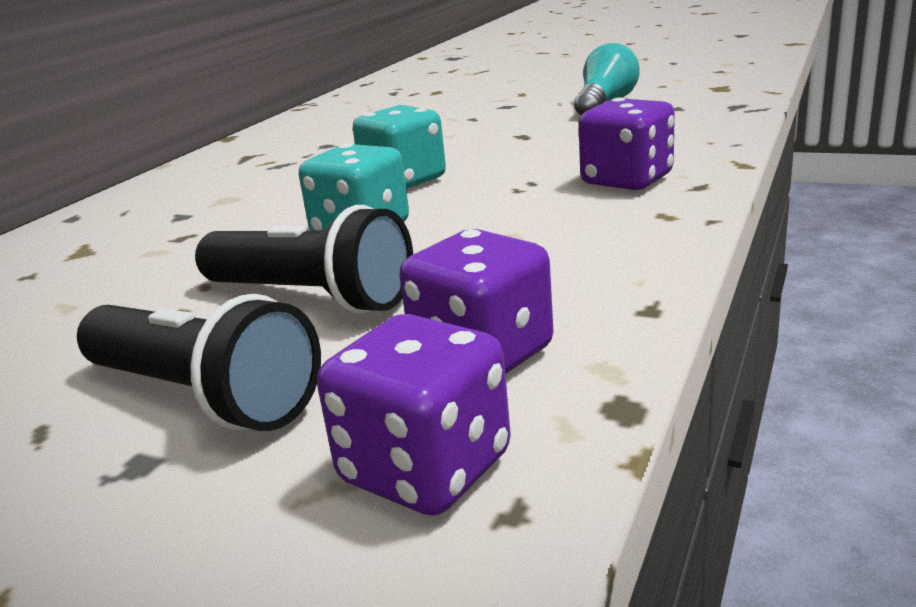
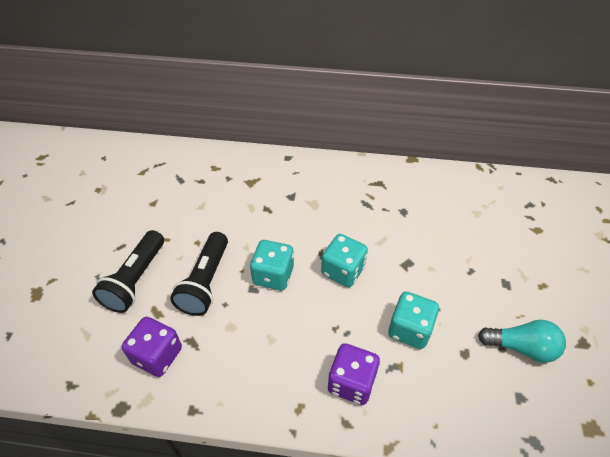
camera: 70 degrees right, 25 degrees up
(425, 469) = (91, 357): purple dice -> none
(548, 147) = (409, 329): none -> turquoise dice

